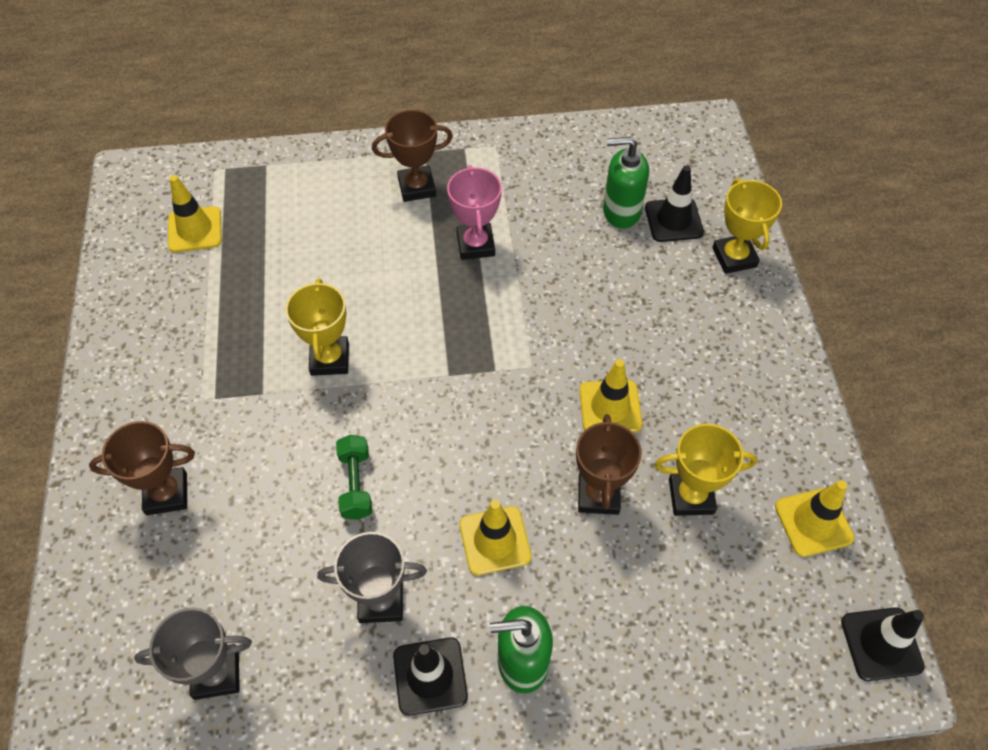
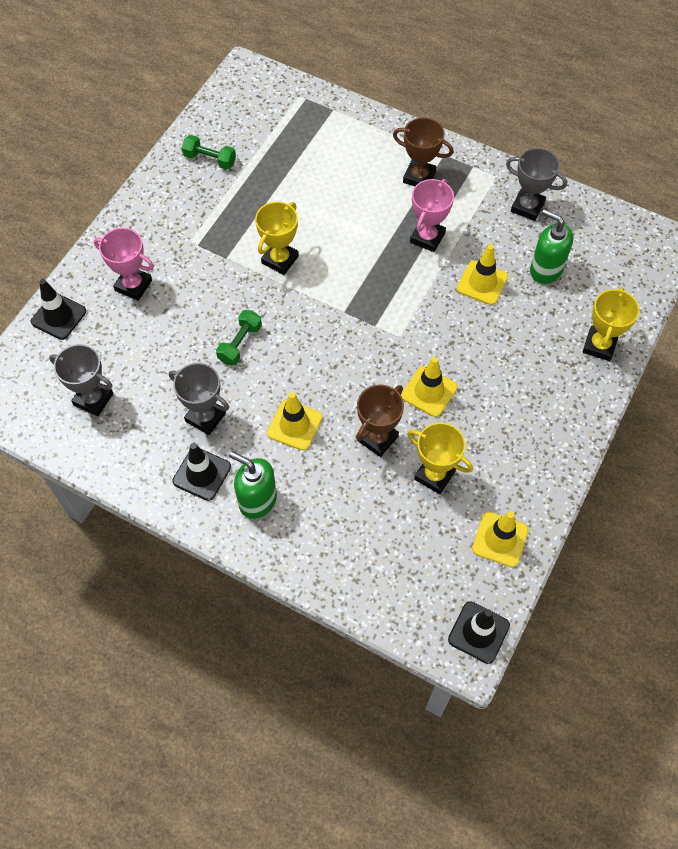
camera: 35 degrees right, 5 degrees up
(158, 291) = (210, 159): none -> green dumbbell
(166, 494) = (133, 285): brown trophy -> pink trophy
(195, 230) = (259, 131): yellow traffic cone -> yellow traffic cone (482, 283)
(552, 160) = (527, 207): none -> grey trophy
(673, 220) = (578, 296): black traffic cone -> black traffic cone (58, 316)

